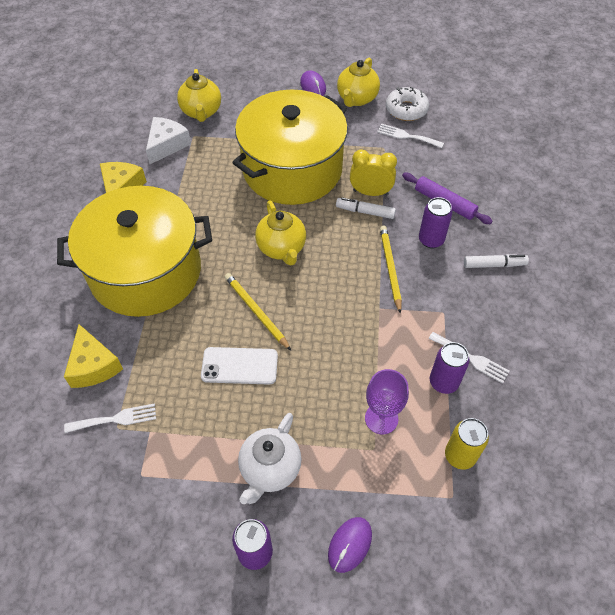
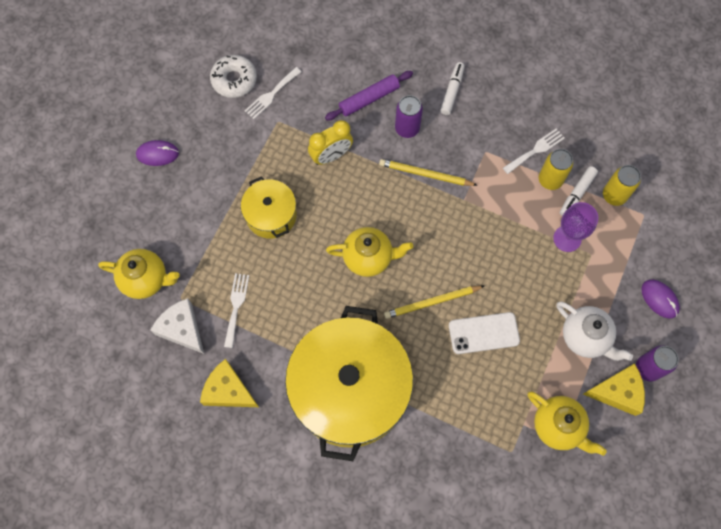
camera: 70 degrees left, 15 degrees up
(93, 365) = (442, 460): yellow cheese -> yellow cheese (617, 392)
(115, 419) = (503, 451): white fork -> white fork (236, 306)
(239, 366) = (483, 333): white phone -> white phone turned 60 degrees clockwise
(292, 169) = (271, 215): yellow pot -> yellow pot, size x0.48
(357, 99) = (197, 119): yellow teapot -> yellow teapot (558, 426)
(365, 212) = (353, 169): white marker -> white marker (577, 194)
(370, 192) = (331, 156): yellow clock -> yellow clock turned 150 degrees counterclockwise
(443, 382) = (550, 180): purple can -> yellow can

